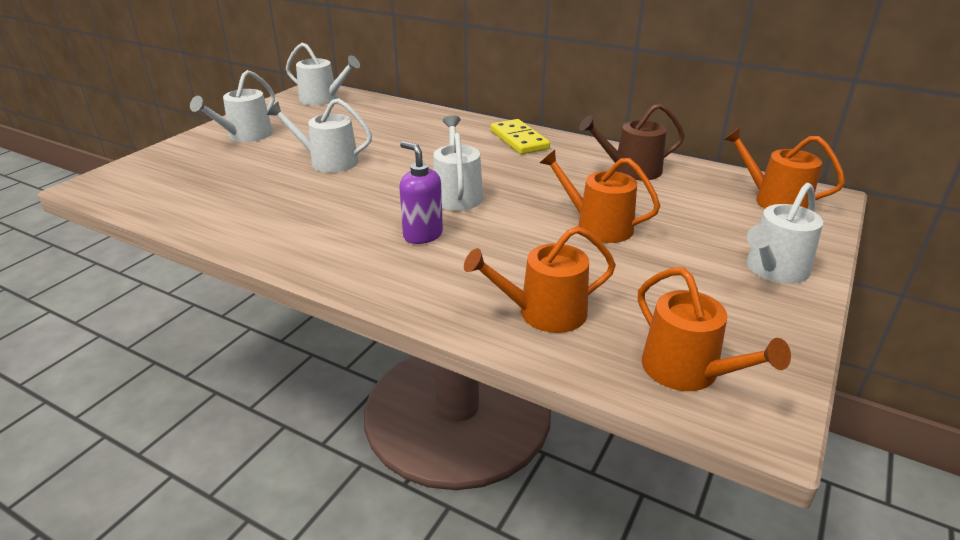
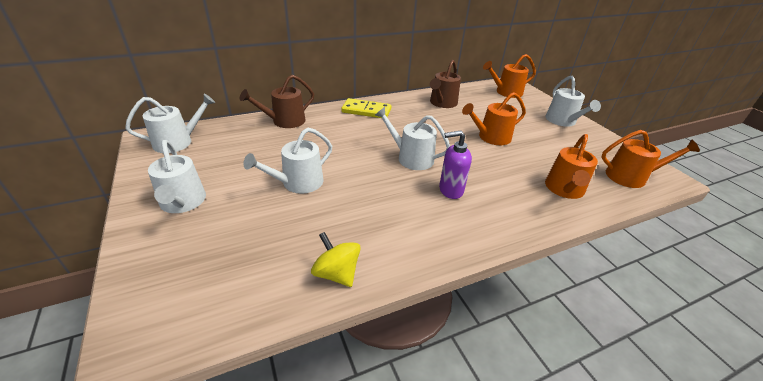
camera: 55 degrees left, 5 degrees up
(221, 222) = (336, 273): none -> yellow spinning top
(424, 117) = (285, 121): none -> brown watering can

